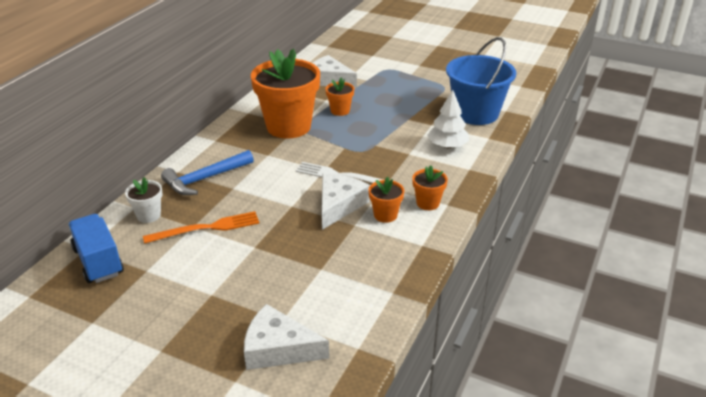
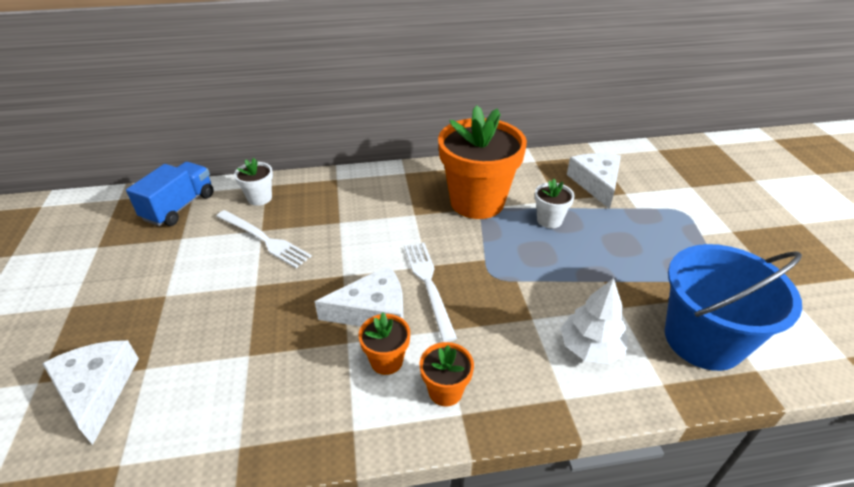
camera: 55 degrees right, 5 degrees up
(205, 179) = (339, 199): blue hammer -> none
(206, 228) = (264, 239): orange fork -> white fork
(340, 111) = (549, 220): orange flower pot -> white flower pot

